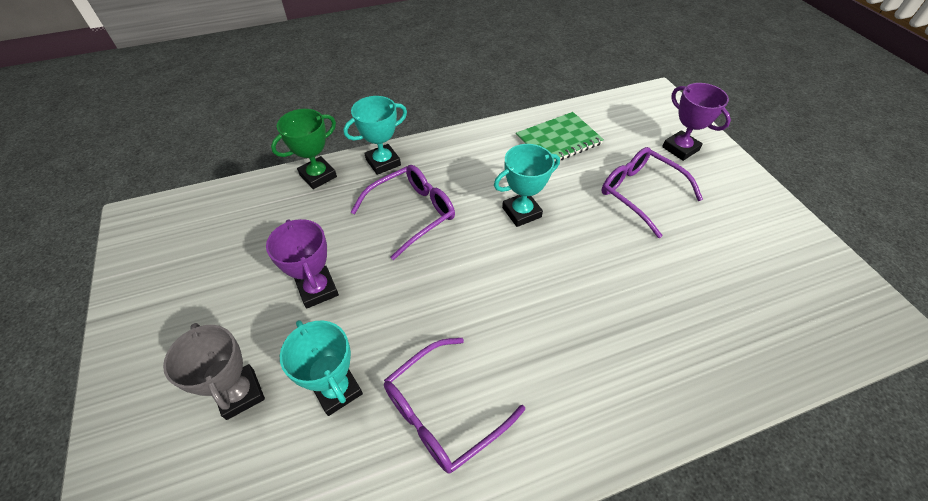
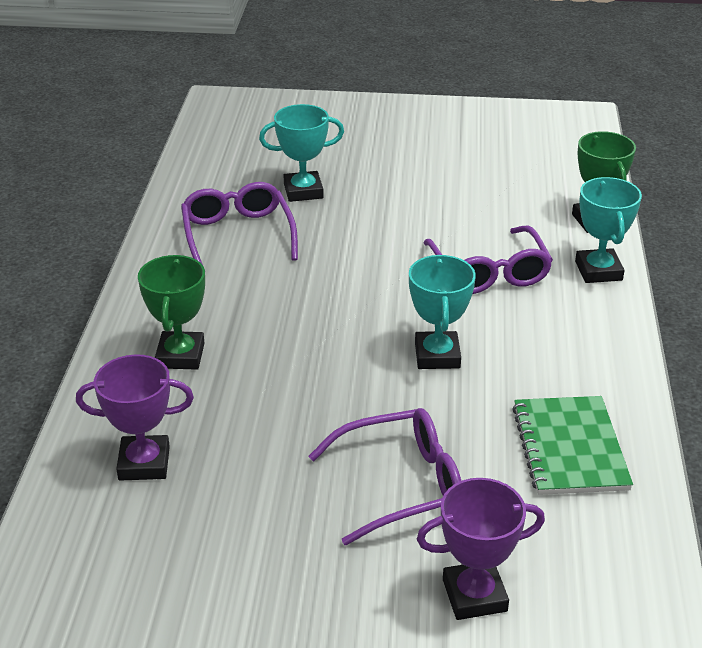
camera: 115 degrees right, 15 degrees down
(240, 393) = (337, 151): grey trophy -> none
(317, 289) = (418, 197): purple trophy -> purple trophy (144, 463)
(631, 363) = (180, 356): none -> green trophy

